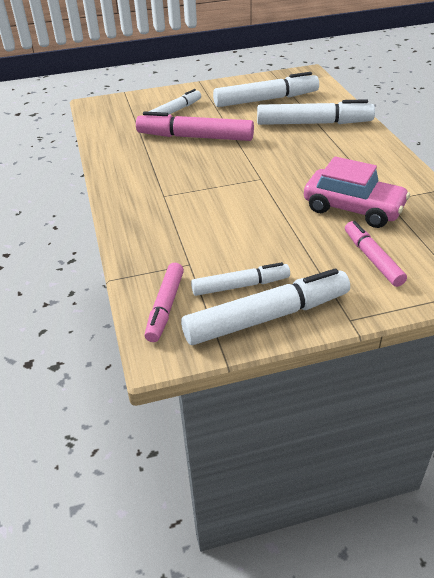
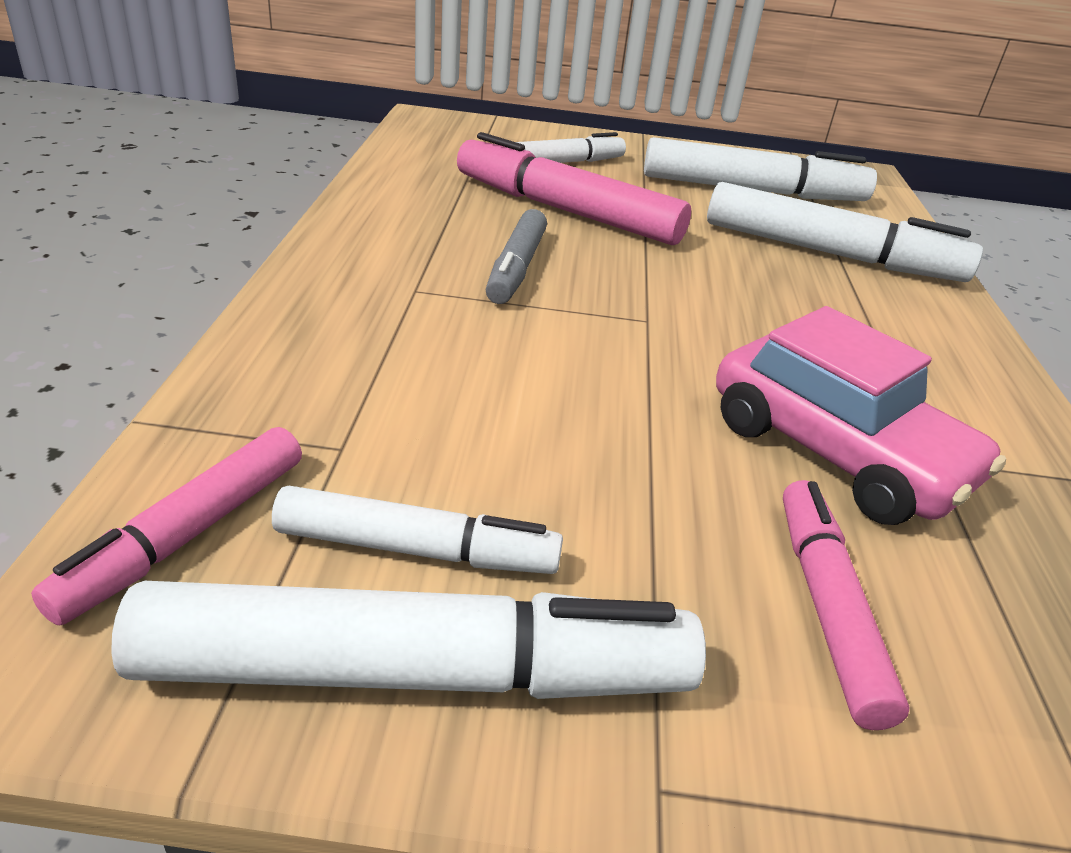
camera: 15 degrees right, 5 degrees down
(195, 172) = (516, 268): none -> grey marker

